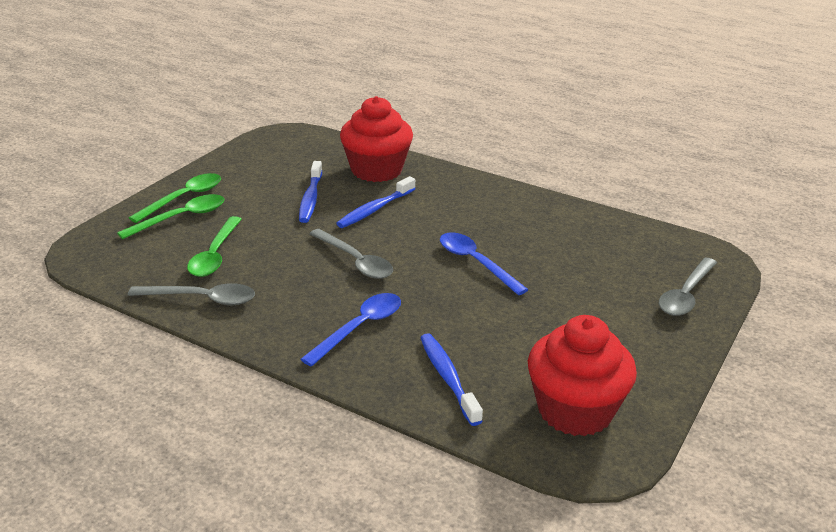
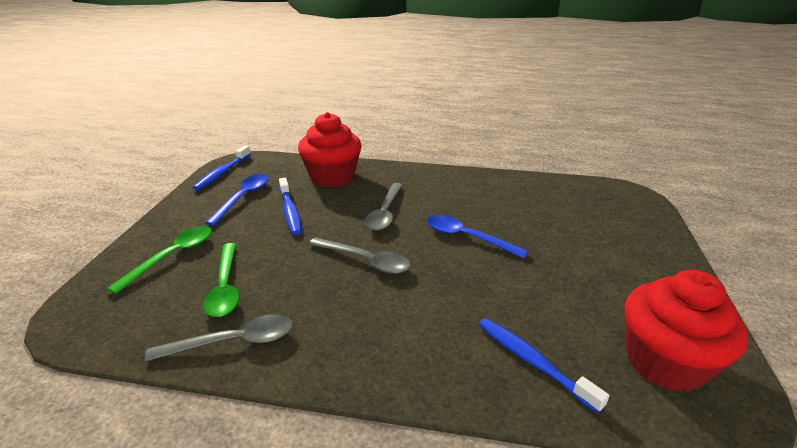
camera: 20 degrees left, 0 degrees up
(184, 198) = (167, 236): green spoon -> none
(359, 328) = (413, 329): blue spoon -> blue spoon (243, 198)
(375, 209) = (352, 209): blue toothbrush -> blue toothbrush (222, 173)
(686, 295) = (639, 226): grey spoon -> grey spoon (385, 213)

